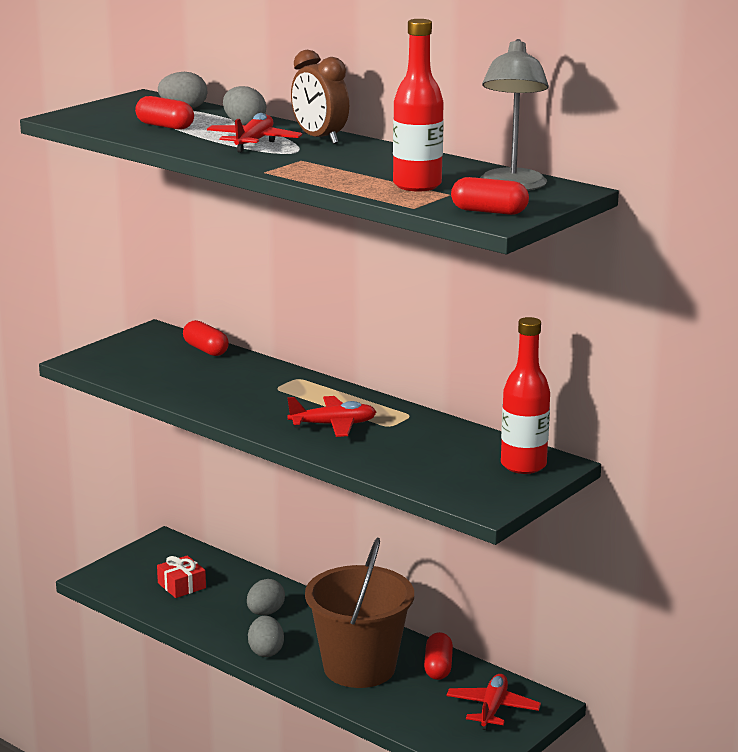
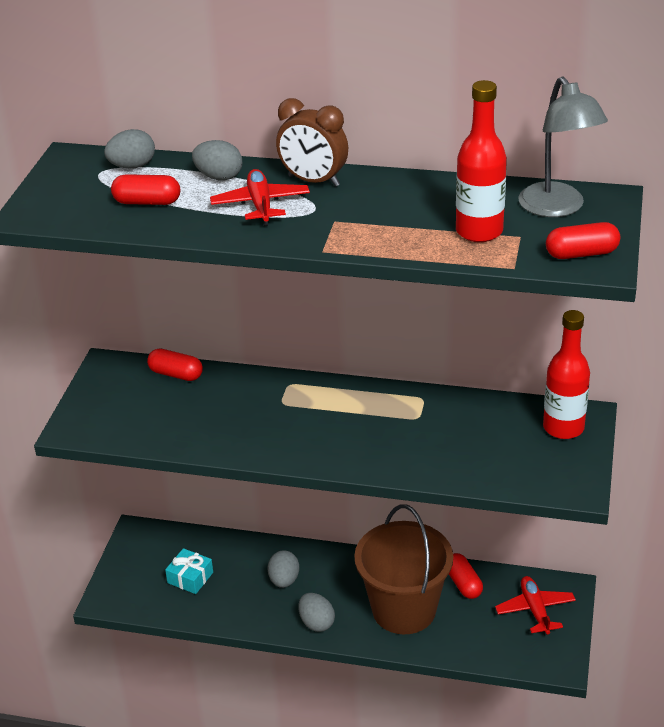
camera: 25 degrees left, 15 degrees up
(181, 585) = (190, 577): red gift -> turquoise gift
(333, 425) = (372, 434): red plane -> none

